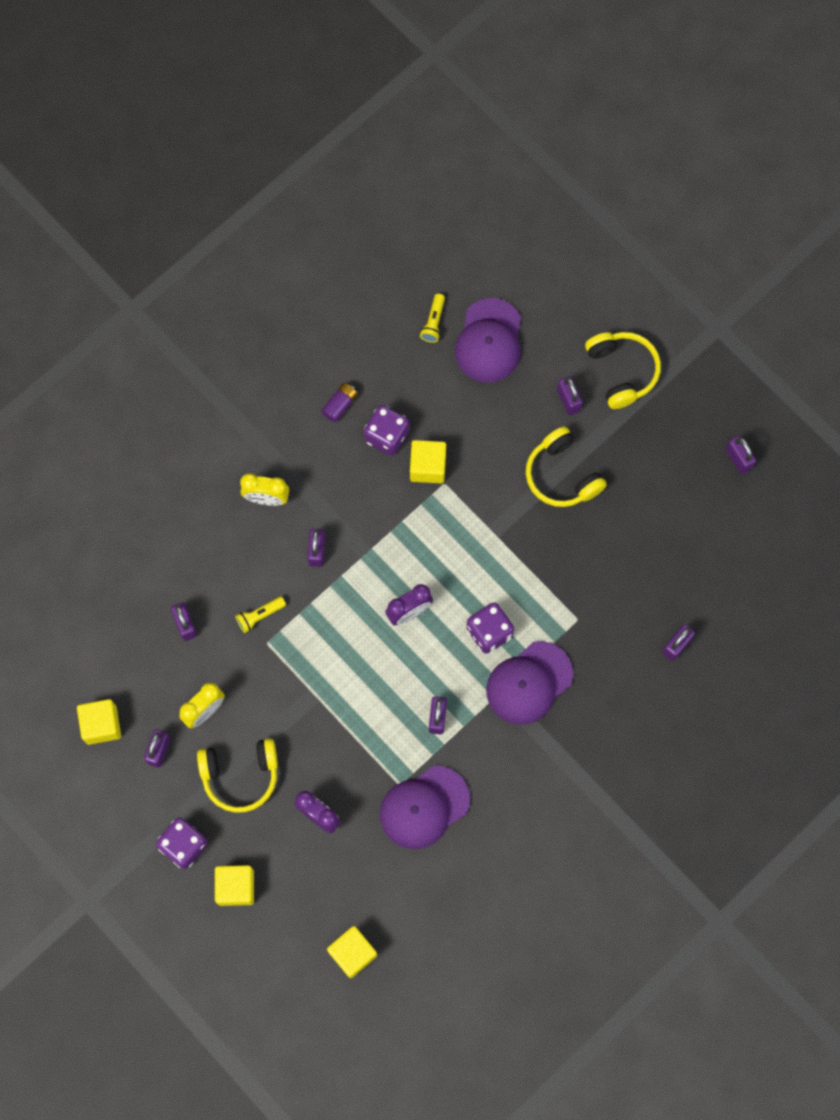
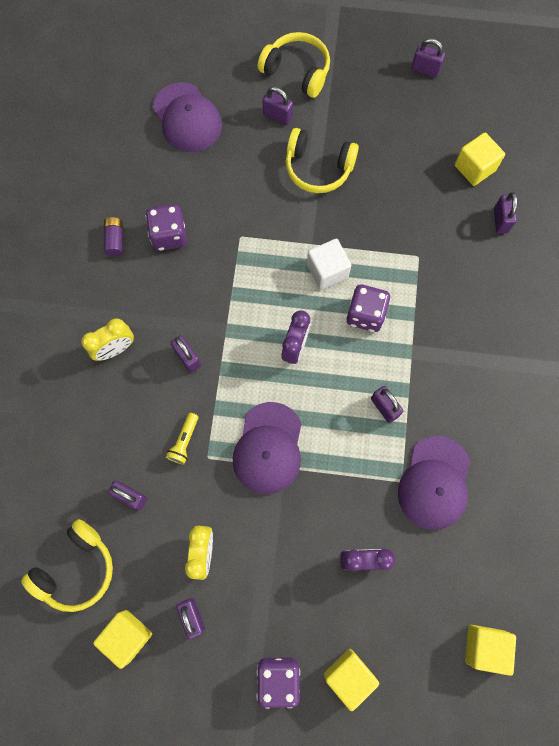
camera: 40 degrees left, 0 degrees up
(240, 775) = (275, 579): yellow headphones -> yellow headphones (76, 569)
(428, 467) = (218, 234): yellow cube -> yellow cube (474, 168)
(433, 322) = (136, 134): yellow flashlight -> none
(490, 570) = (327, 271): none -> white cube
(529, 683) = (426, 328): purple cap -> purple cap (268, 448)

